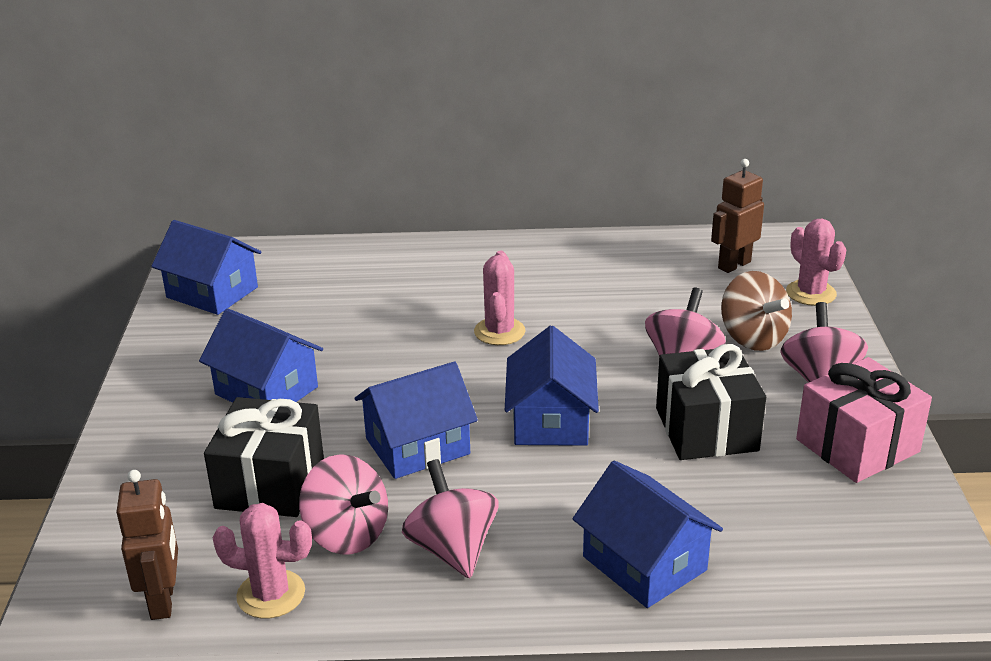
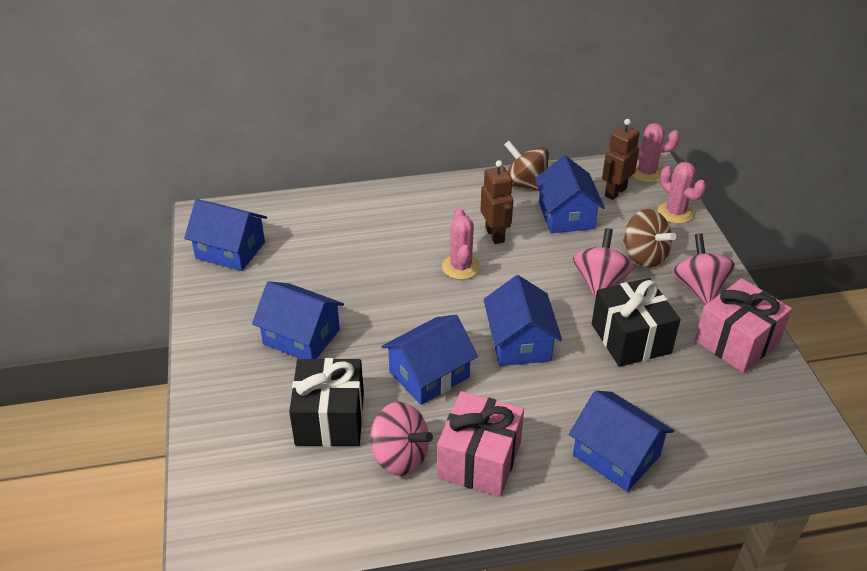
camera: 10 degrees left, 10 degrees up
(163, 601) = (282, 529): brown robot -> brown robot (495, 235)
(271, 594) = (360, 513): pink cactus -> pink cactus (646, 173)
(452, 549) = (479, 460): pink spinning top -> pink gift
(615, 249) = (525, 184): none -> brown spinning top
(659, 286) = (566, 215): none -> blue house

